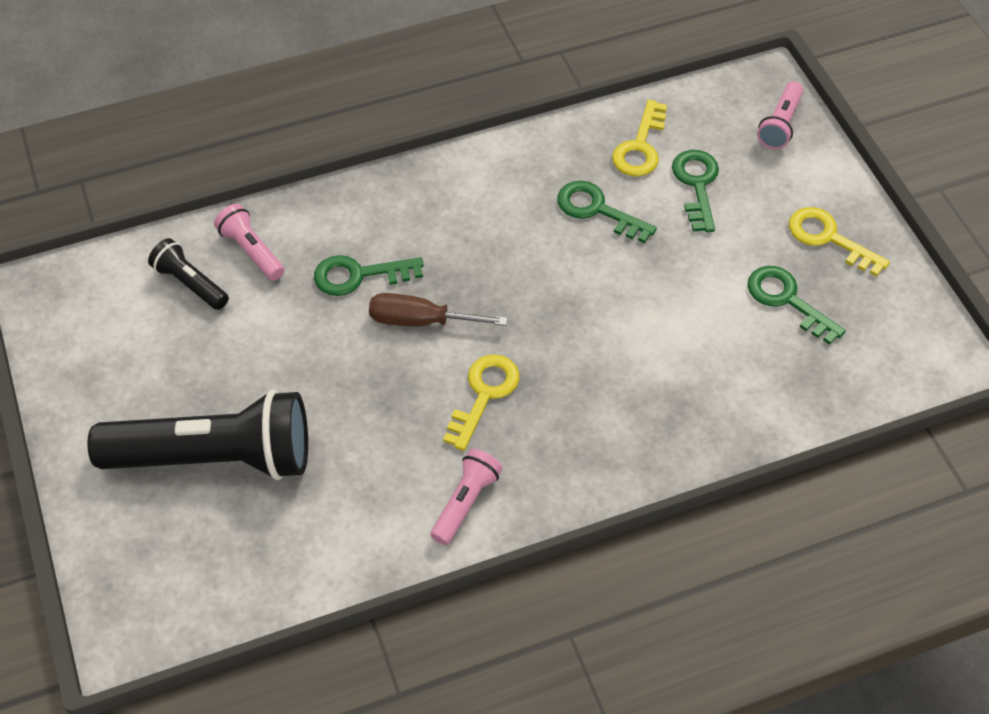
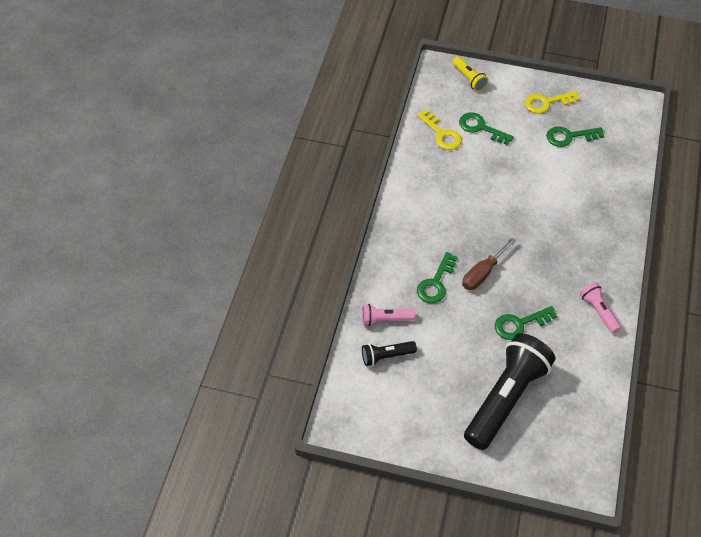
camera: 55 degrees left, 0 degrees up
(484, 395) = (544, 272): yellow key -> none
(597, 210) = (467, 171): green key -> green key (520, 324)
(780, 125) = (469, 79): pink flashlight -> yellow flashlight

